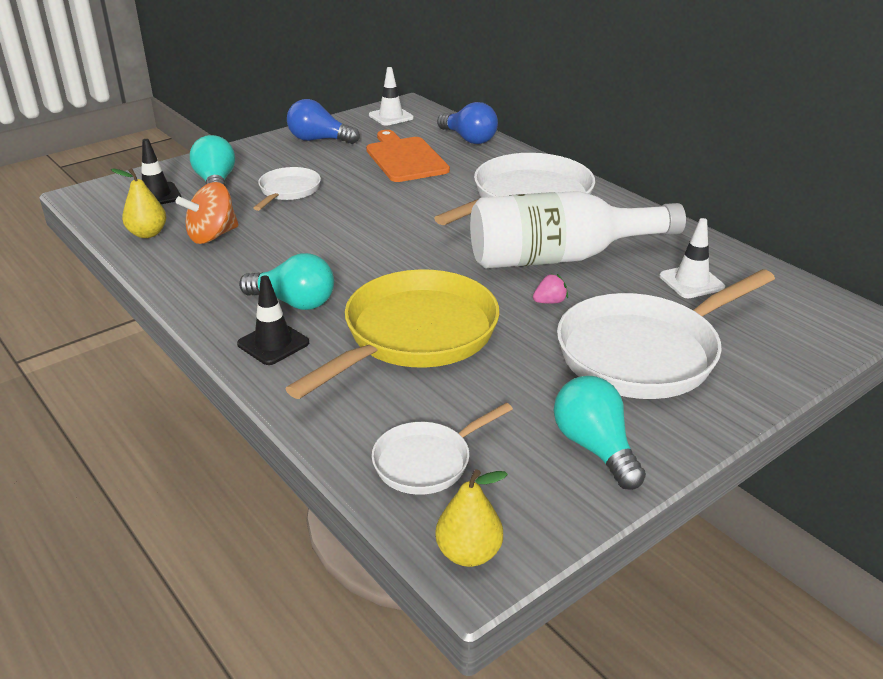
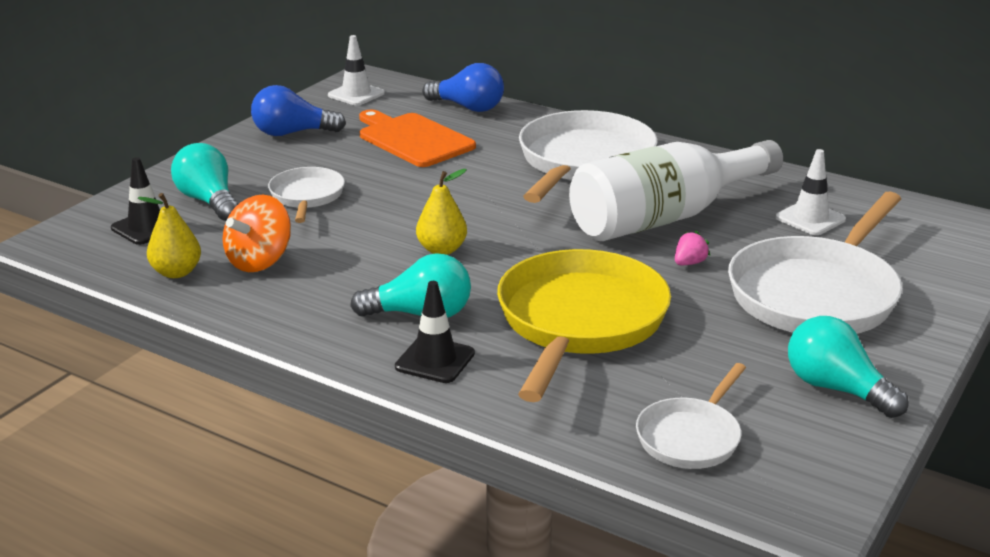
camera: 20 degrees left, 5 degrees down
(468, 553) = (795, 506): yellow pear -> yellow pear (442, 250)

